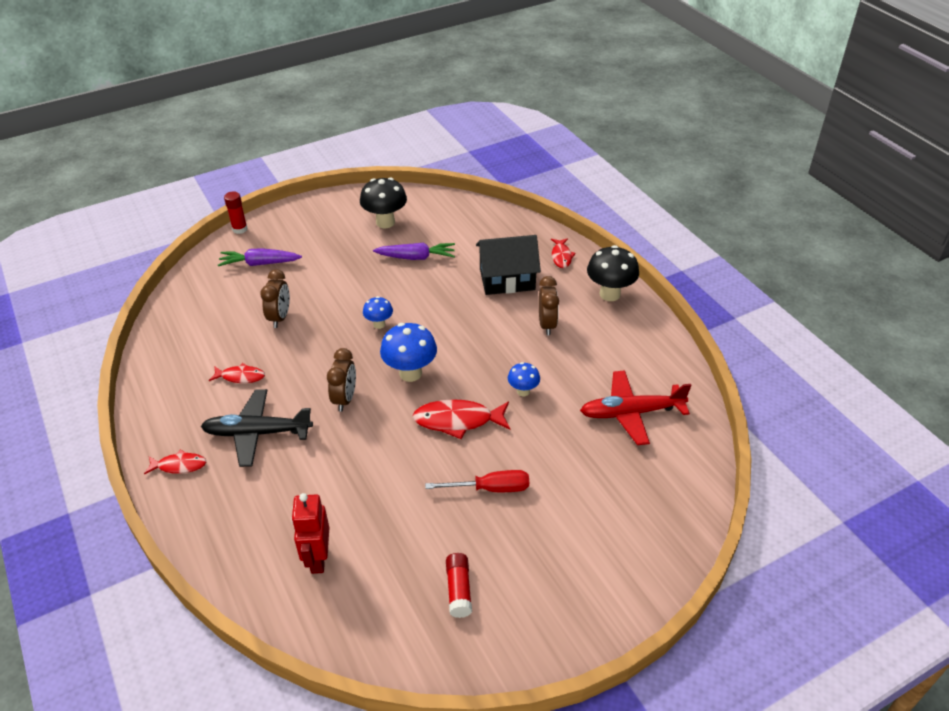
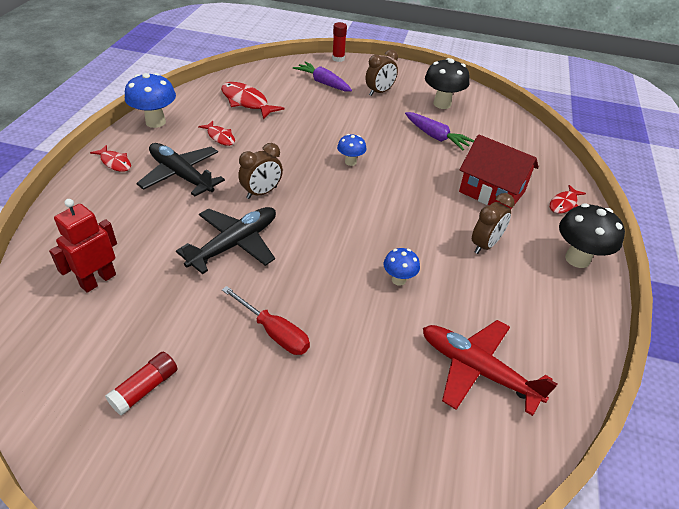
camera: 40 degrees right, 0 degrees up
(280, 317) = (291, 119): brown clock -> brown clock (379, 92)
(381, 453) = (234, 244): none -> black plane
(410, 373) = (328, 207): blue mushroom -> blue mushroom (155, 122)
(458, 421) = (318, 263): red fish -> red fish (246, 102)
(507, 279) = (491, 192): black house -> red house

